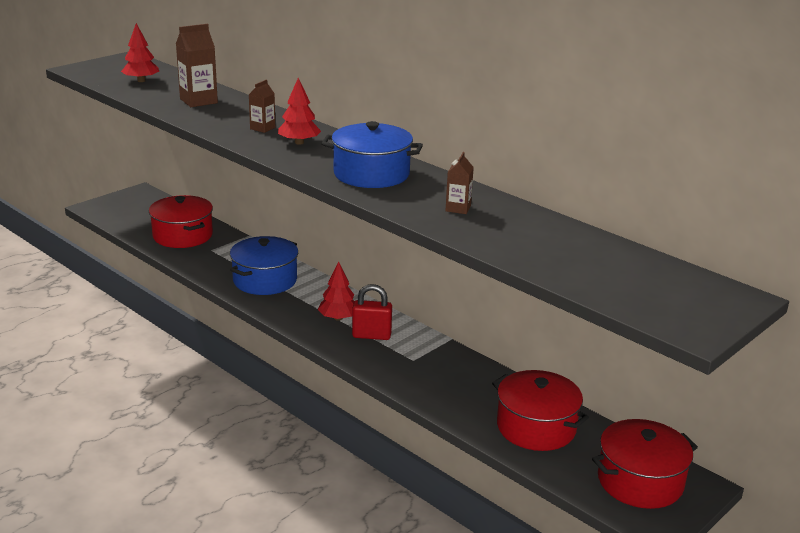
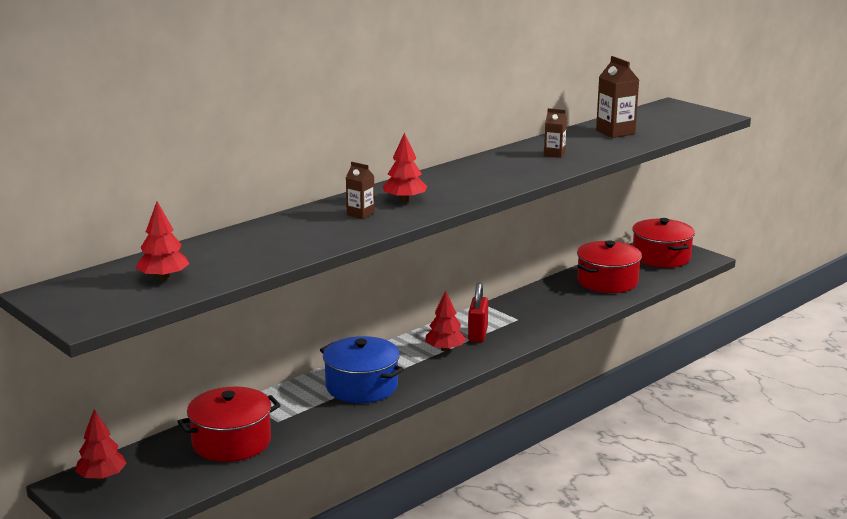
camera: 85 degrees left, 5 degrees down
(147, 200) = (102, 477): none -> red tree
(198, 101) = (260, 244): brown carton -> brown carton (615, 132)
(371, 174) = (485, 176): blue pot -> none

